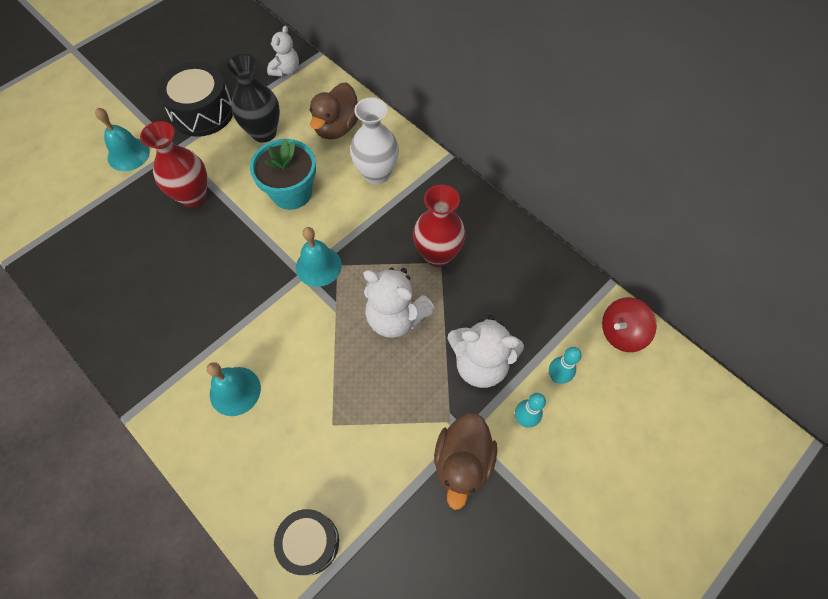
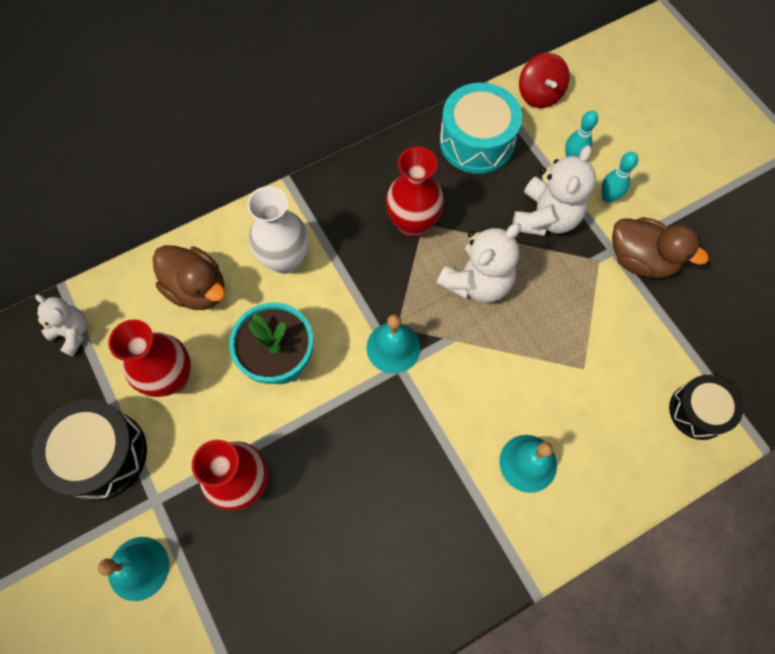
camera: 75 degrees left, 5 degrees up
(264, 133) = (171, 378): black vase -> red vase
(542, 287) = (477, 141): none -> turquoise drum

